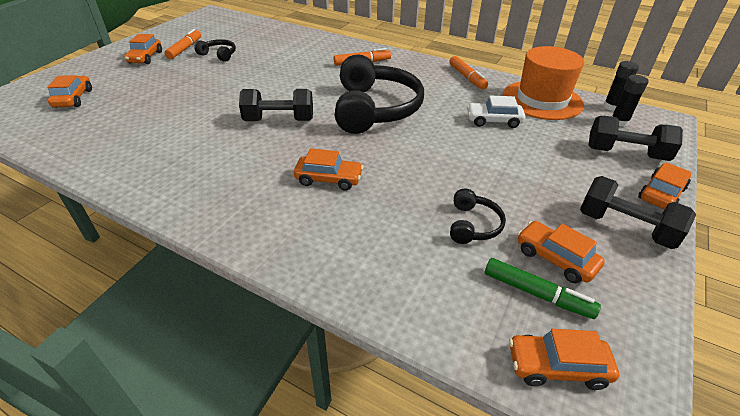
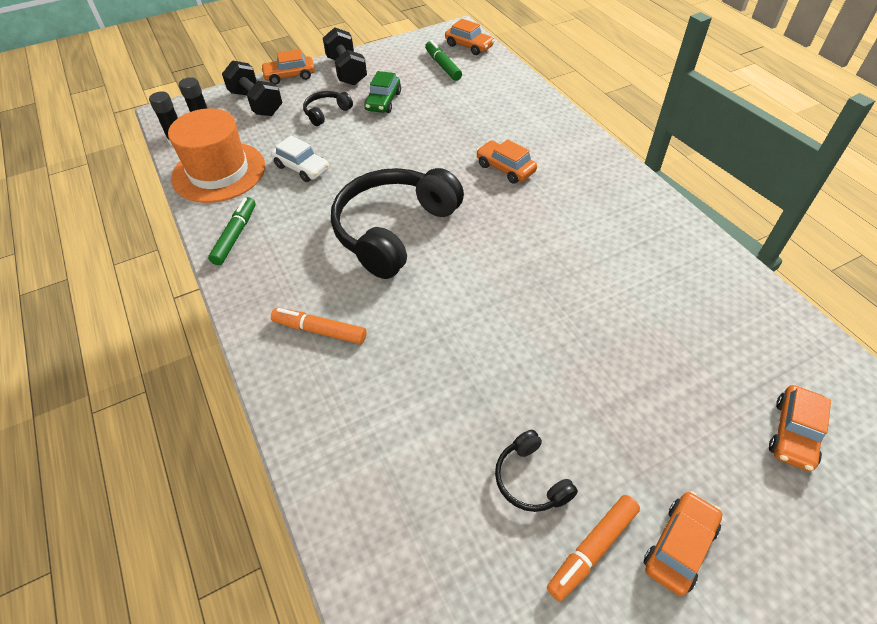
camera: 145 degrees left, 10 degrees up
(279, 120) = (510, 256): black dumbbell -> none
(467, 77) = (235, 235): orange marker -> green marker
(473, 225) = (434, 102): black headphones -> black headphones (326, 113)
(525, 203) = (383, 101): none -> green car
(555, 258) = (411, 73): orange car -> none

